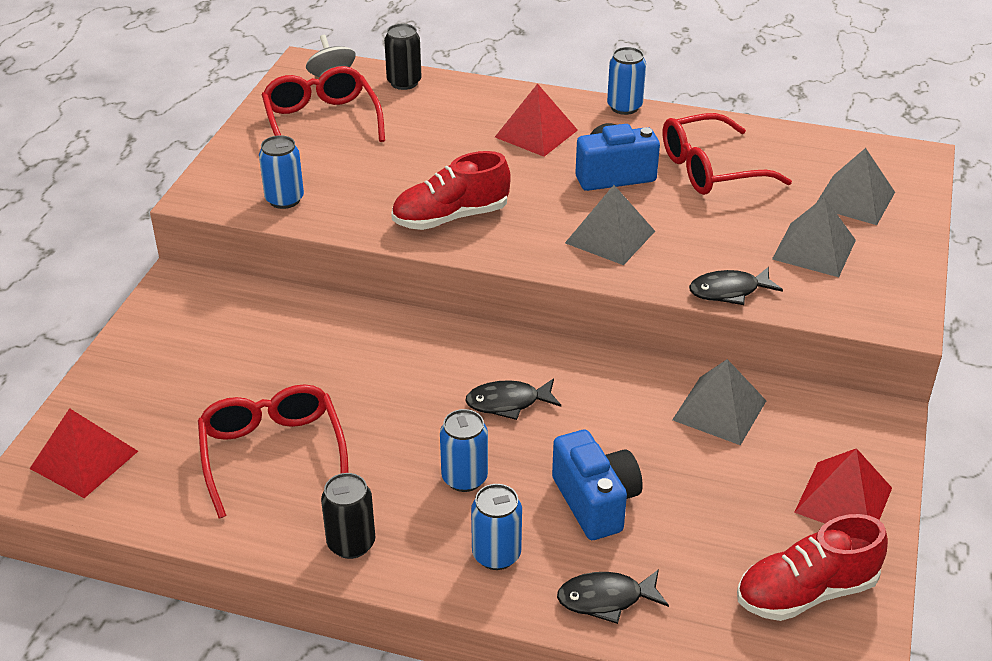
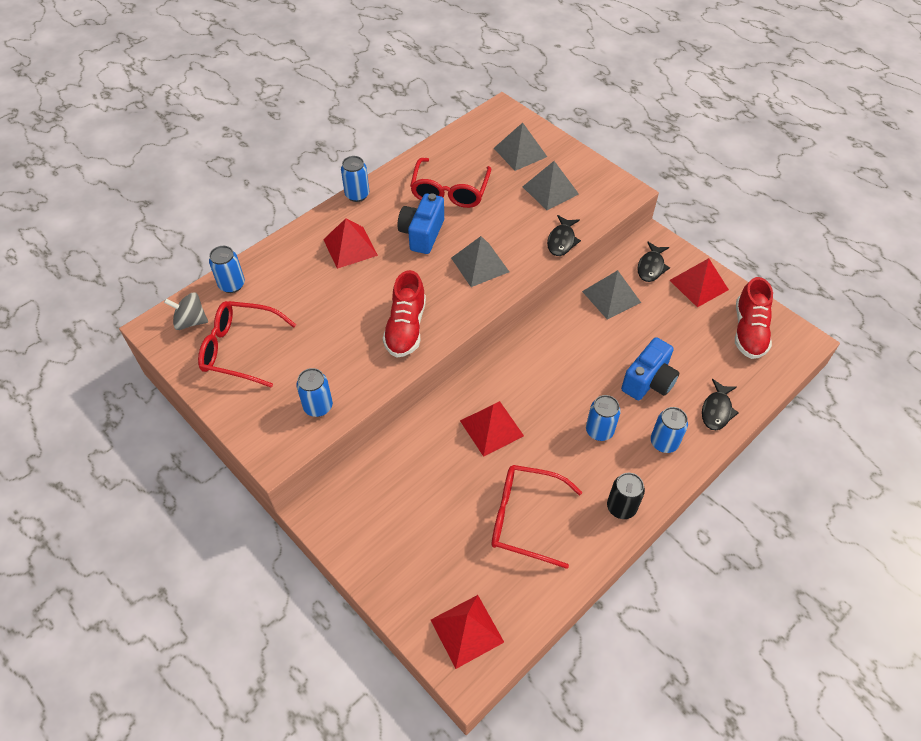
camera: 60 degrees left, 15 degrees up
(391, 375) = (491, 428): none -> red pyramid
(404, 82) = (232, 285): black can -> blue can
(508, 403) = (551, 383): black fish -> black fish (651, 267)
(595, 502) = (648, 381): blue camera -> blue camera turned 120 degrees clockwise

